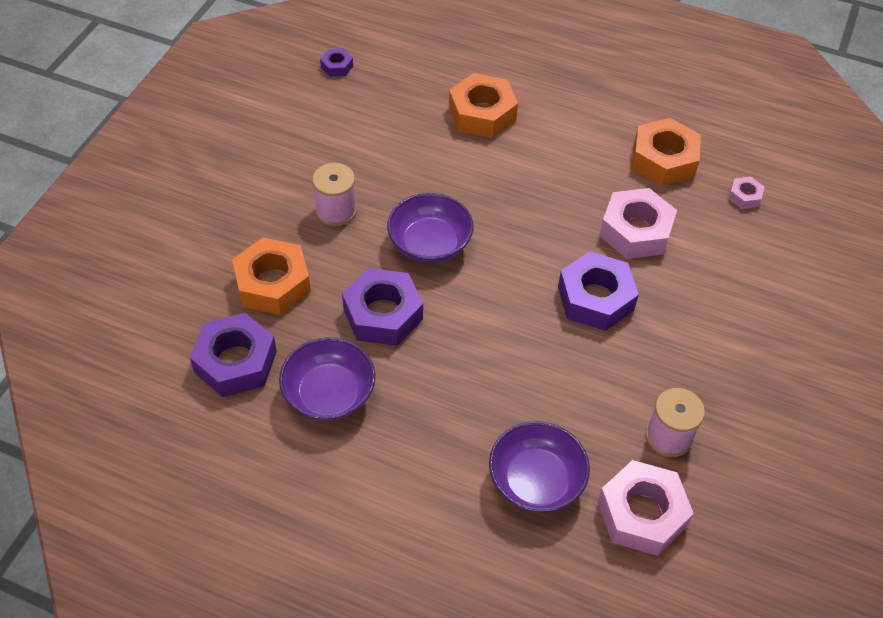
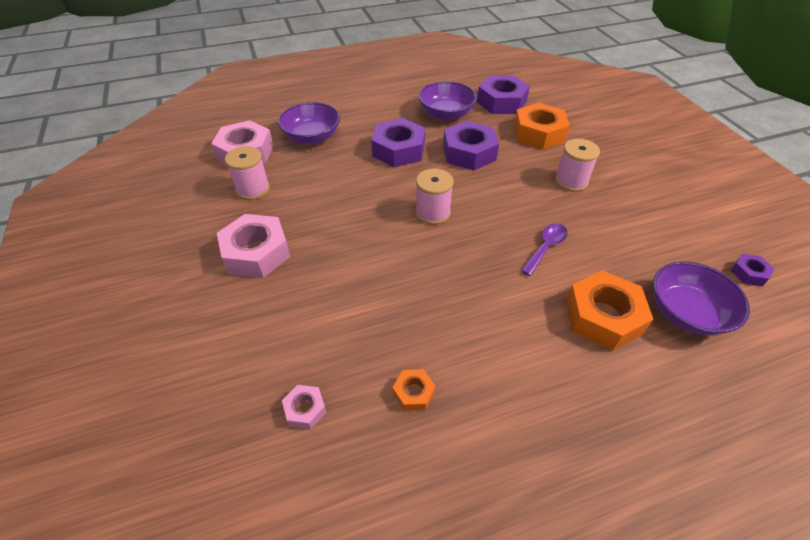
camera: 140 degrees right, 5 degrees down
(429, 244) = (496, 198): purple bowl -> purple bowl (686, 312)
(451, 177) = (545, 247): none -> purple spoon
(507, 272) = (432, 213): none -> pink spool
(595, 298) = (361, 233): purple nut -> purple nut (398, 150)
(635, 231) = (376, 300): pink nut -> pink nut (256, 253)
(663, 160) = (413, 393): orange nut -> orange nut, size x0.48

